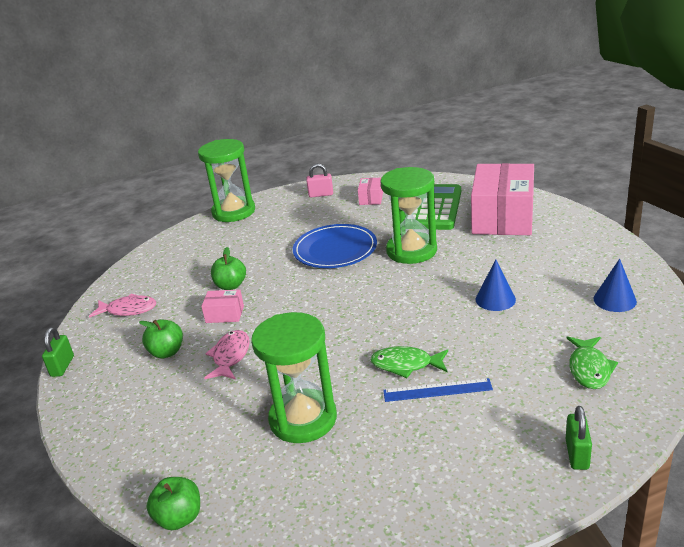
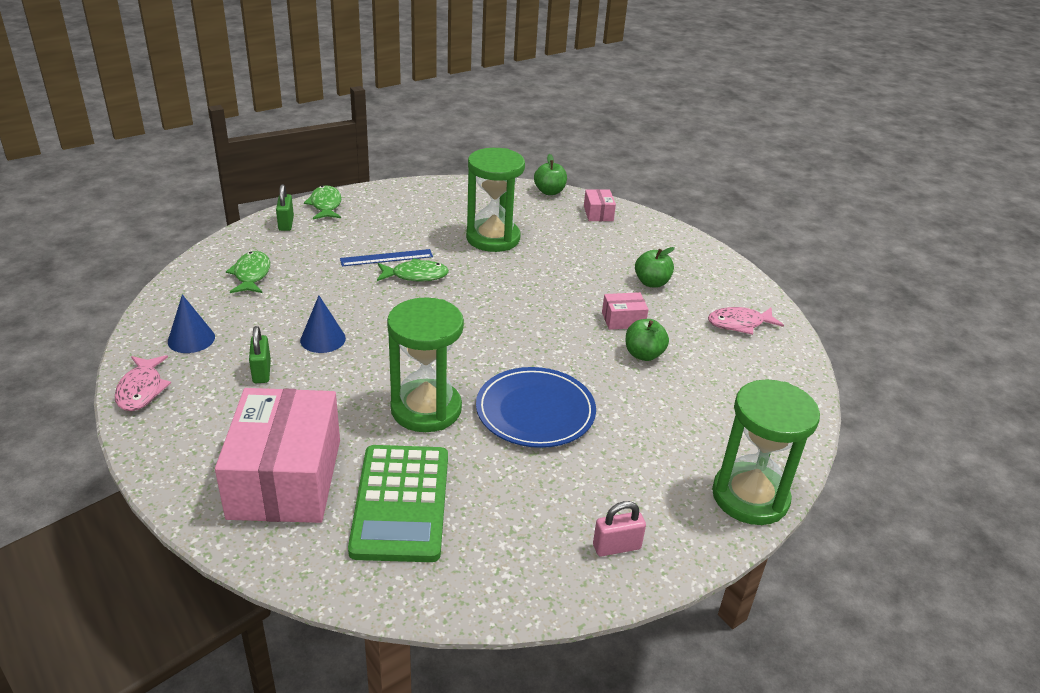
camera: 160 degrees right, 5 degrees up
(62, 366) = (741, 270): green padlock -> green padlock (262, 372)
(230, 356) = (585, 280): pink fish -> pink fish (141, 390)
(371, 198) = (515, 533): pink box -> pink box (598, 213)
(528, 495) = (325, 205): none -> green fish

